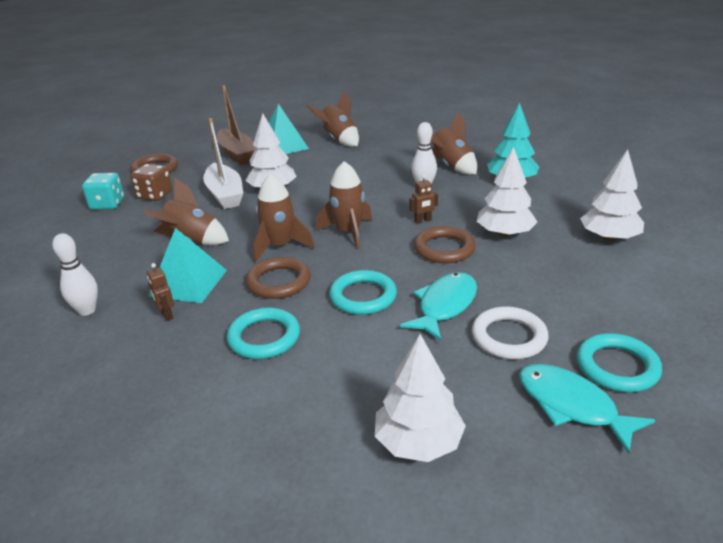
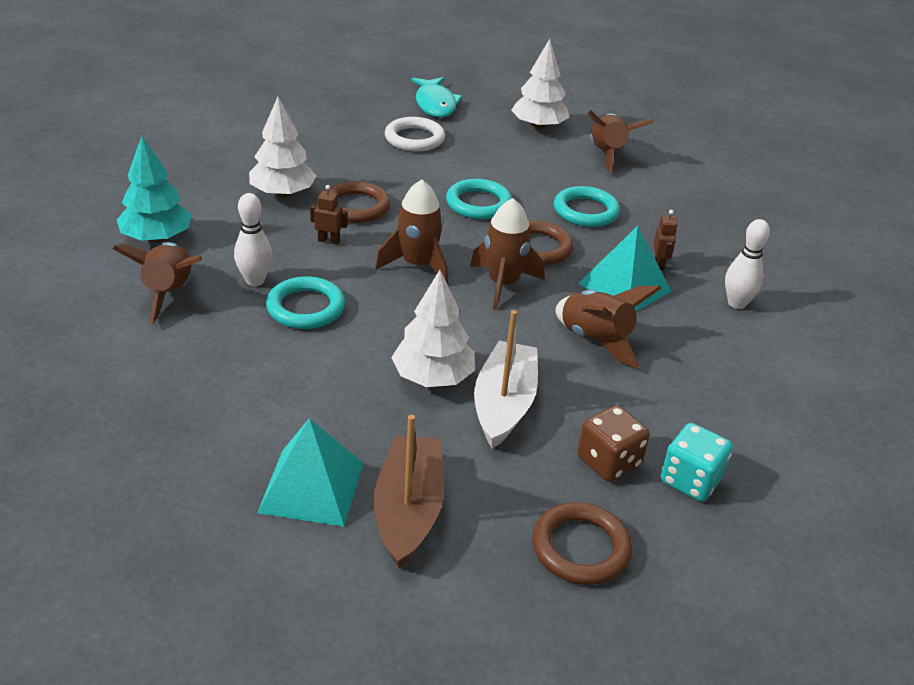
camera: 150 degrees left, 5 degrees up
(338, 140) = (208, 447): brown rocket -> brown rocket (607, 155)
(444, 305) = (426, 171): turquoise fish -> none
(609, 238) = (214, 152): white tree -> none
(617, 367) = (380, 103): turquoise ring -> turquoise ring (306, 308)

